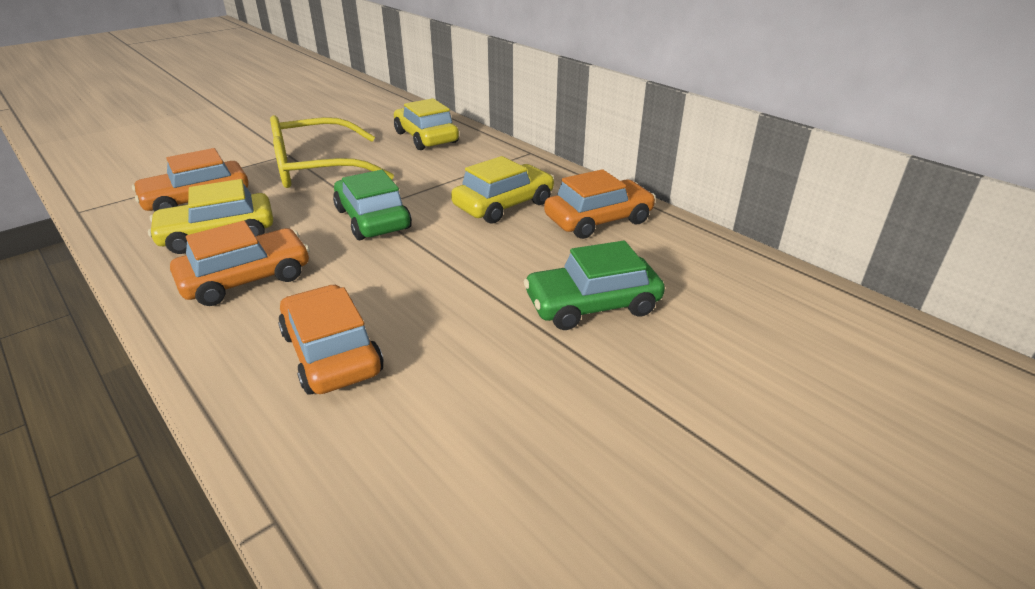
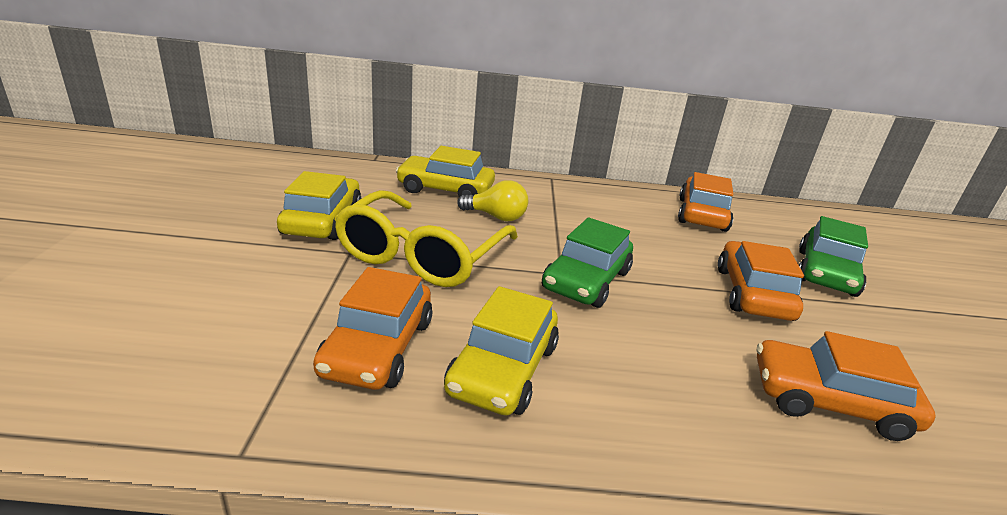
camera: 50 degrees left, 5 degrees down
(246, 279) = (637, 391): orange car -> orange car (753, 293)
(372, 219) = (586, 280): green car -> green car turned 75 degrees counterclockwise
(415, 164) = (496, 217): none -> yellow light bulb
(503, 205) = (634, 226): yellow car -> yellow car (322, 220)

